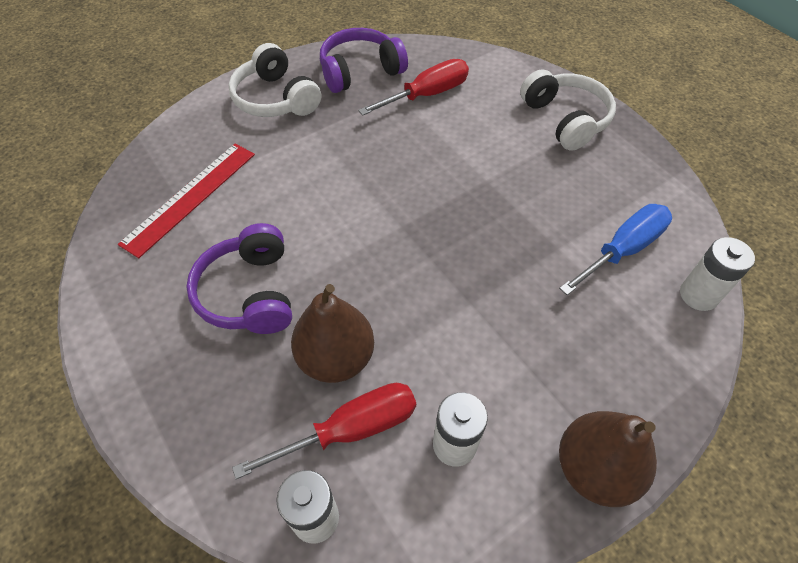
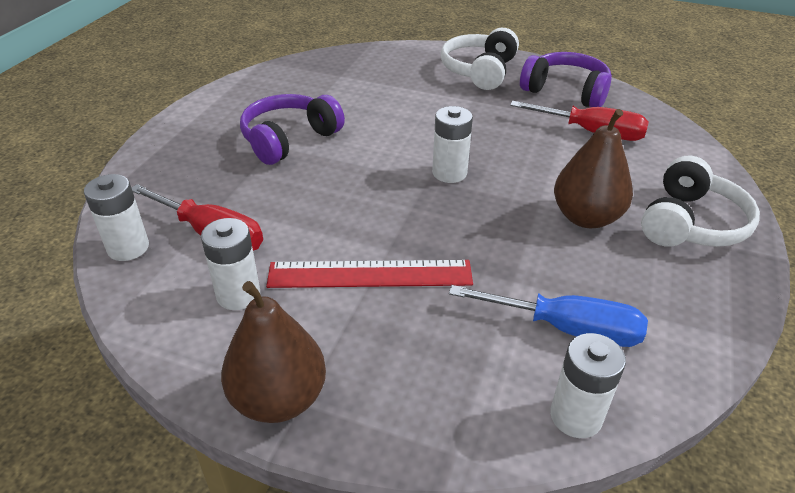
camera: 55 degrees right, 15 degrees down
(190, 197) = (345, 81): red ruler -> red ruler (370, 274)
(336, 358) = (268, 200): brown pear -> brown pear (586, 217)
(405, 207) = (449, 173): none -> white battery

